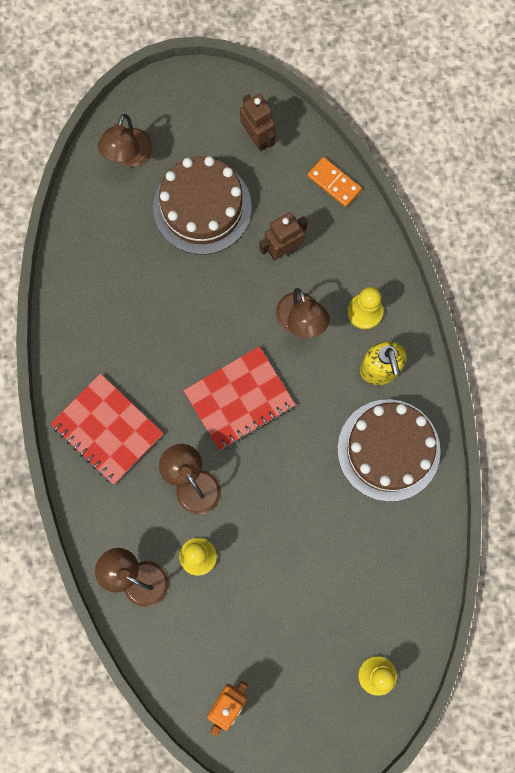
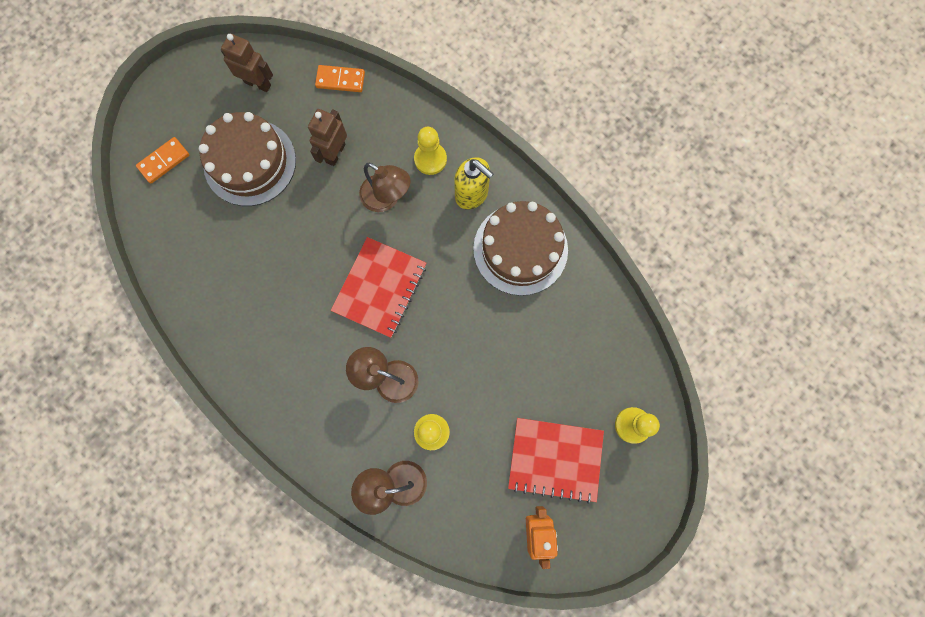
camera: 35 degrees left, 0 degrees up
(107, 430) = (290, 383): red notebook -> red notebook (555, 459)
(128, 156) = (164, 161): brown lamp -> orange domino

